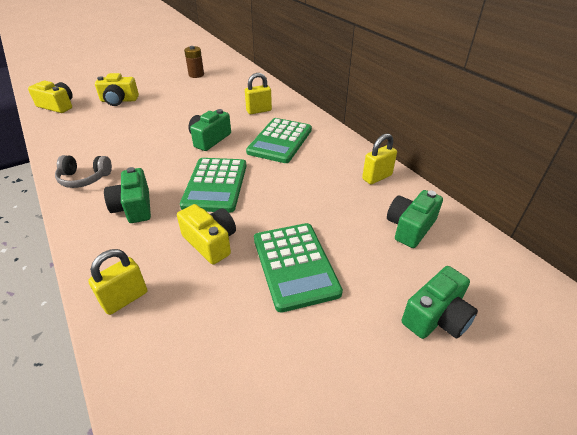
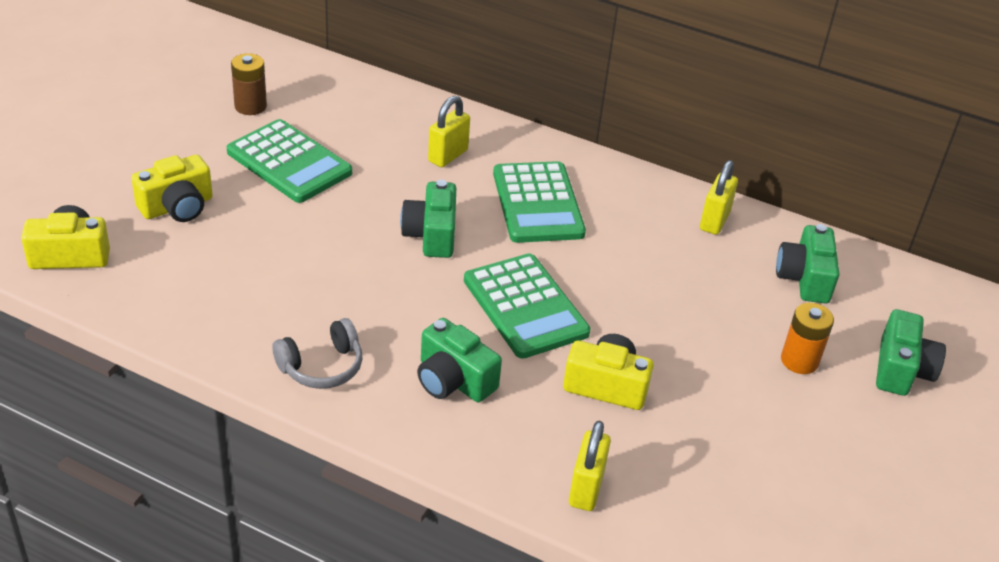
camera: 35 degrees left, 0 degrees up
(295, 265) = (726, 373): green calculator -> green calculator (289, 162)
(356, 278) = (799, 361): none -> orange battery

